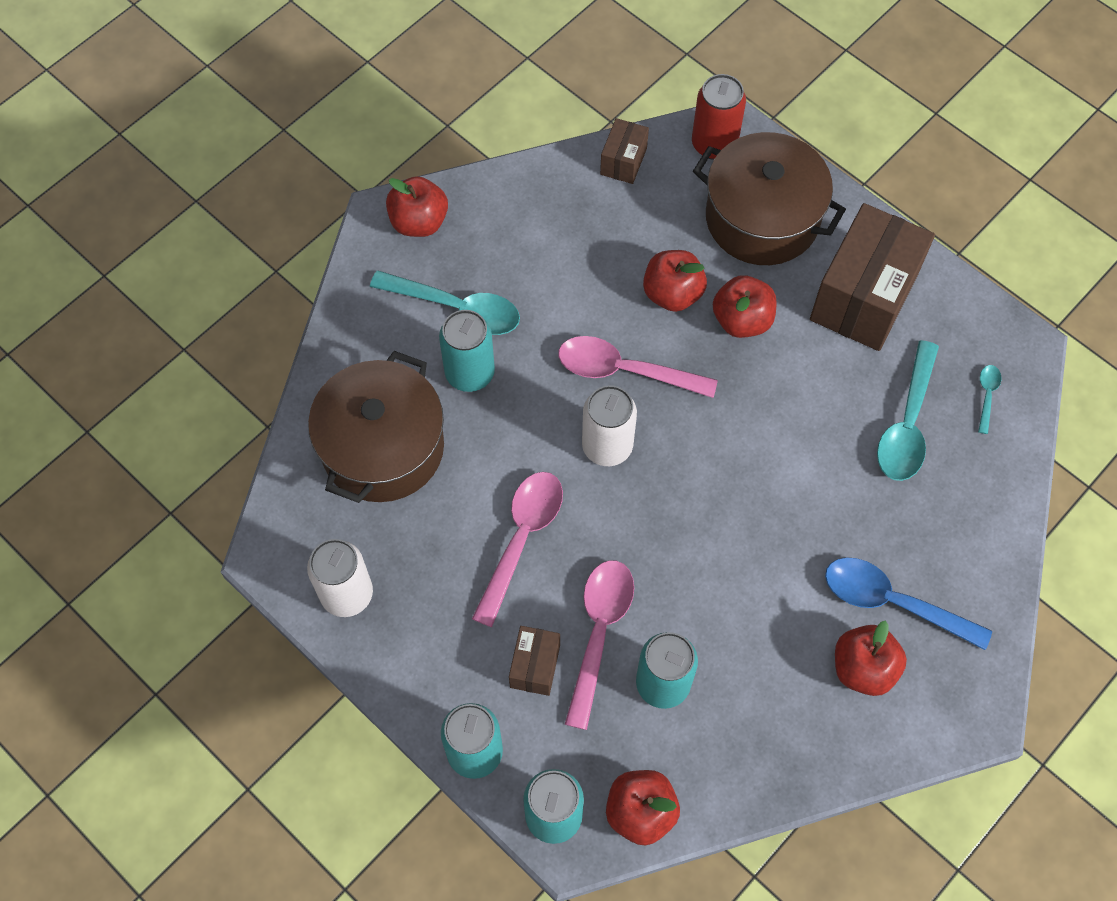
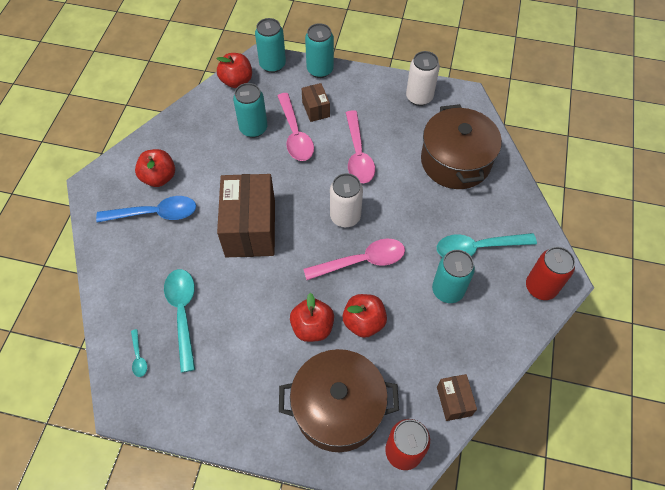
camera: 150 degrees right, 5 degrees down
(419, 222) = (540, 287): red apple -> red can
(470, 373) = (443, 217): turquoise can -> turquoise can (447, 290)
(864, 297) = (243, 385): brown box -> brown box (250, 228)

